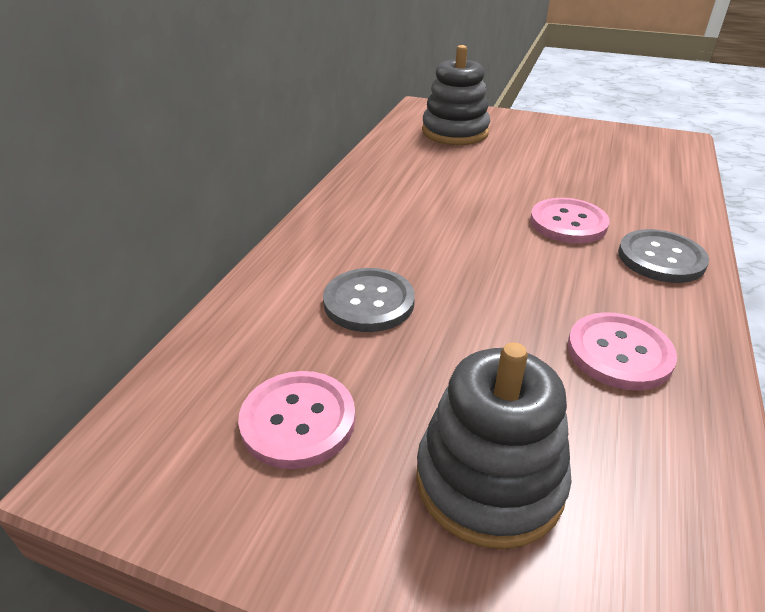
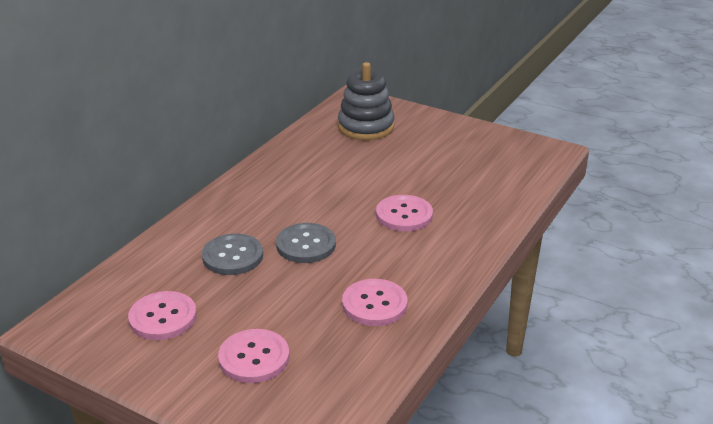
camera: 10 degrees right, 5 degrees down
(489, 481) = (254, 358): grey stacking toy -> pink button
(661, 258) = (452, 248): grey button -> grey button (306, 245)

